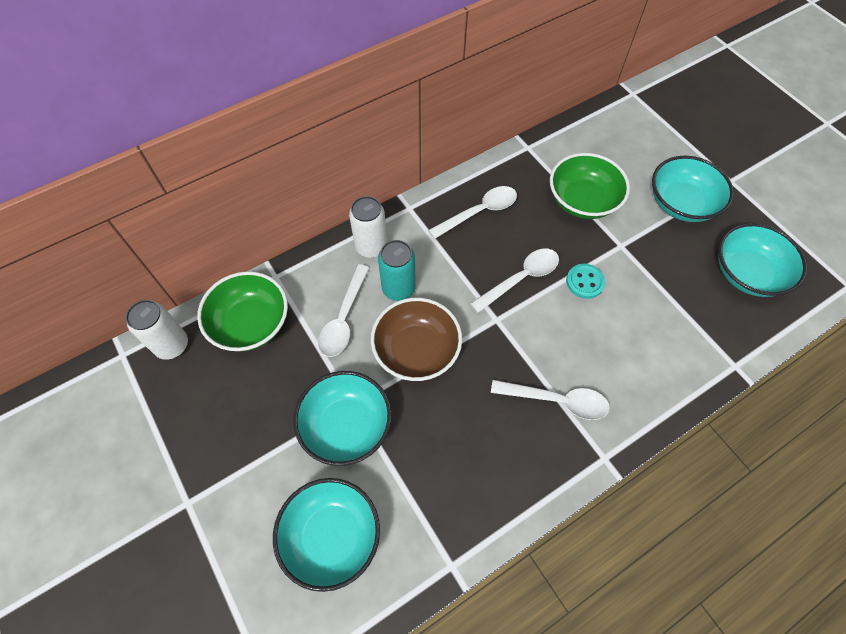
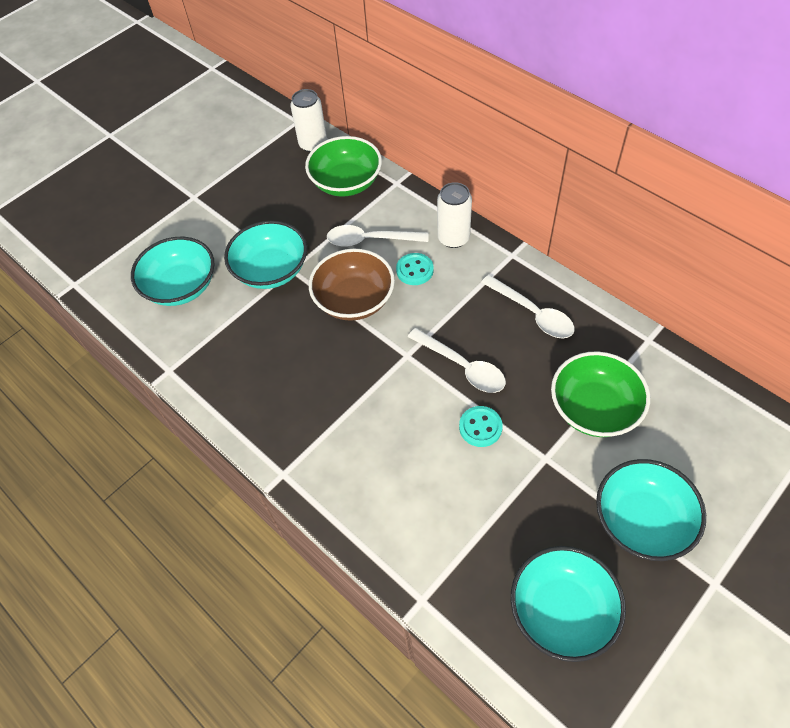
camera: 80 degrees right, 5 degrees down
(398, 288) = (414, 270): turquoise can -> turquoise button
(557, 400) = (333, 423): white spoon -> none

